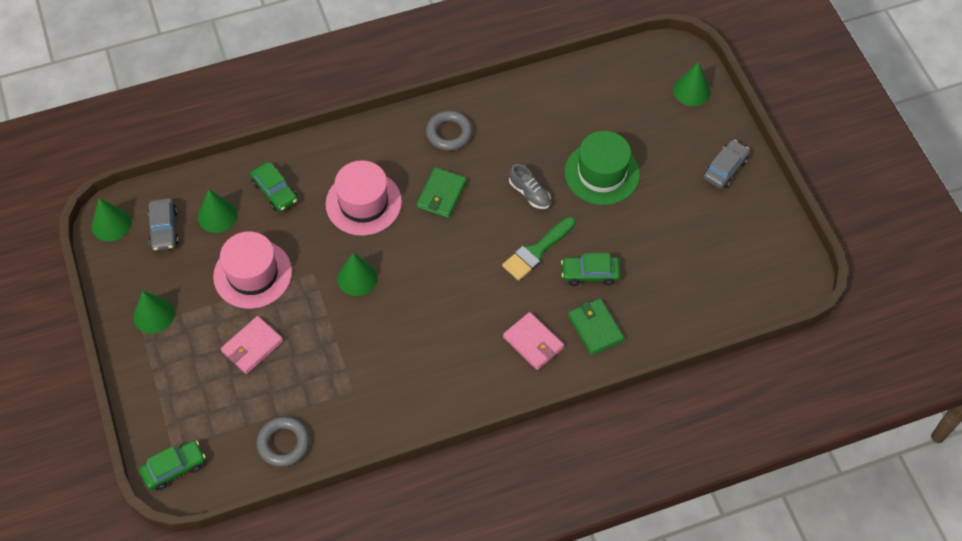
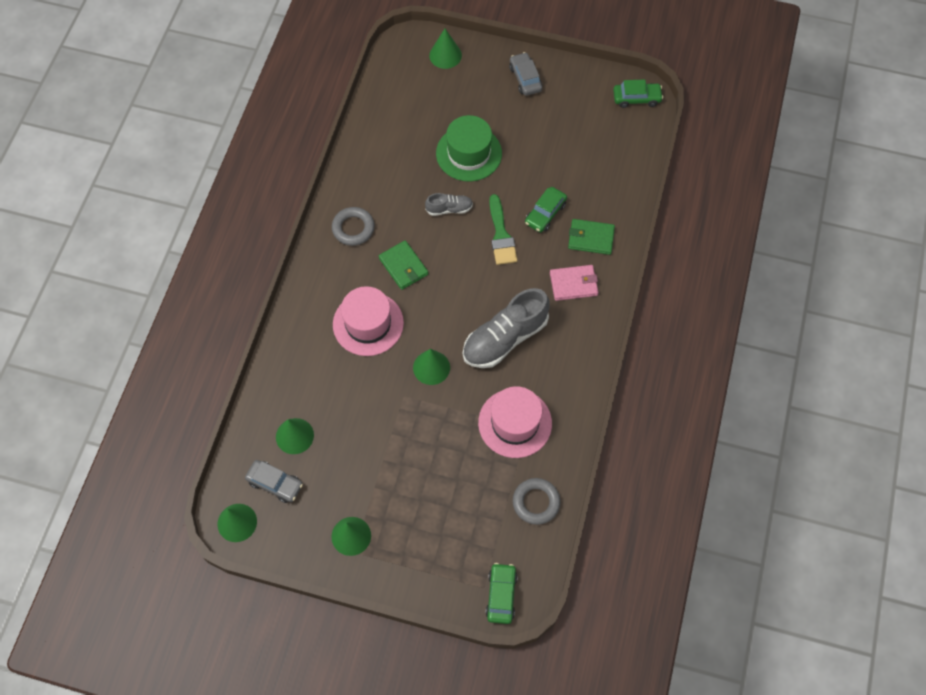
camera: 55 degrees left, 5 degrees up
(252, 274) = (370, 440): pink hat -> pink hat (515, 423)
(252, 346) = (435, 477): pink wallet -> none
(275, 191) = (306, 380): green car -> green car (636, 98)
(431, 319) = (505, 338): none -> grey shoe

